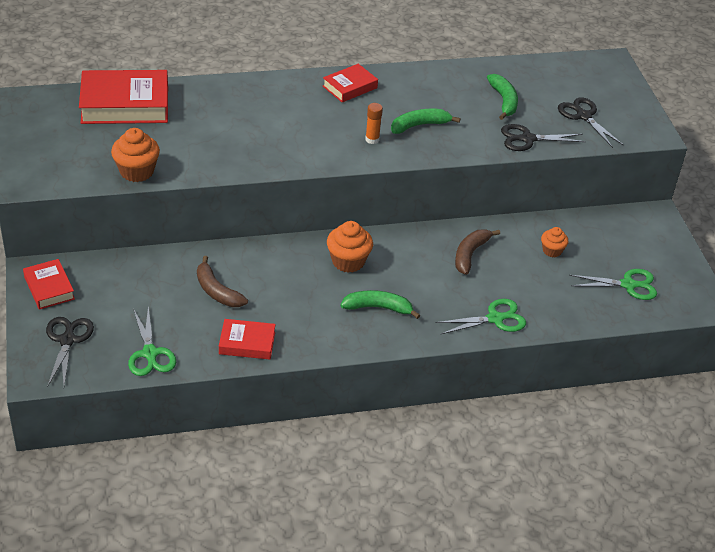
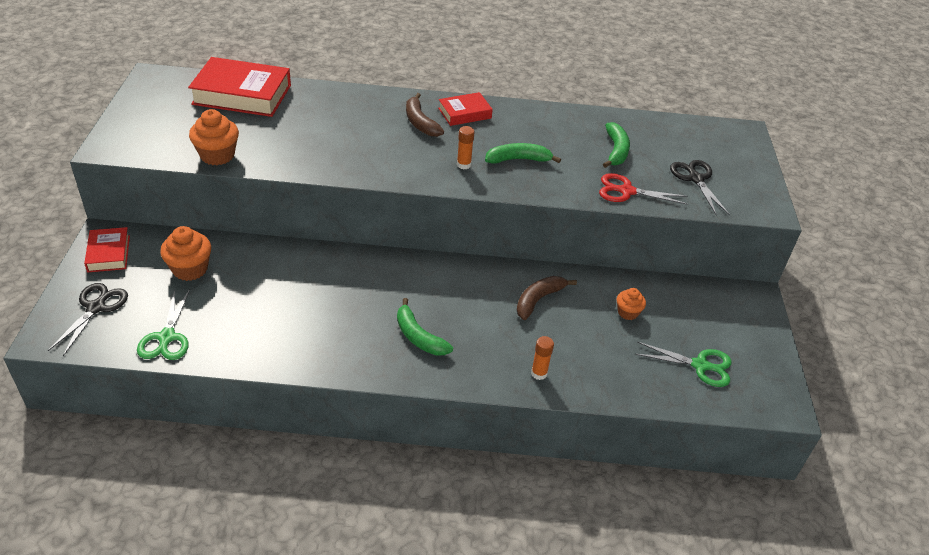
camera: 15 degrees right, 0 degrees up
(217, 291) = (265, 287): brown banana -> brown banana (420, 122)
(247, 343) = (268, 346): red book -> none
(348, 261) = (409, 283): orange cupcake -> orange cupcake (190, 269)
(378, 308) = (419, 336): green banana -> green banana turned 150 degrees counterclockwise
(495, 318) = (539, 373): green scissors -> orange glue stick
(527, 139) = (626, 191): black scissors -> red scissors

